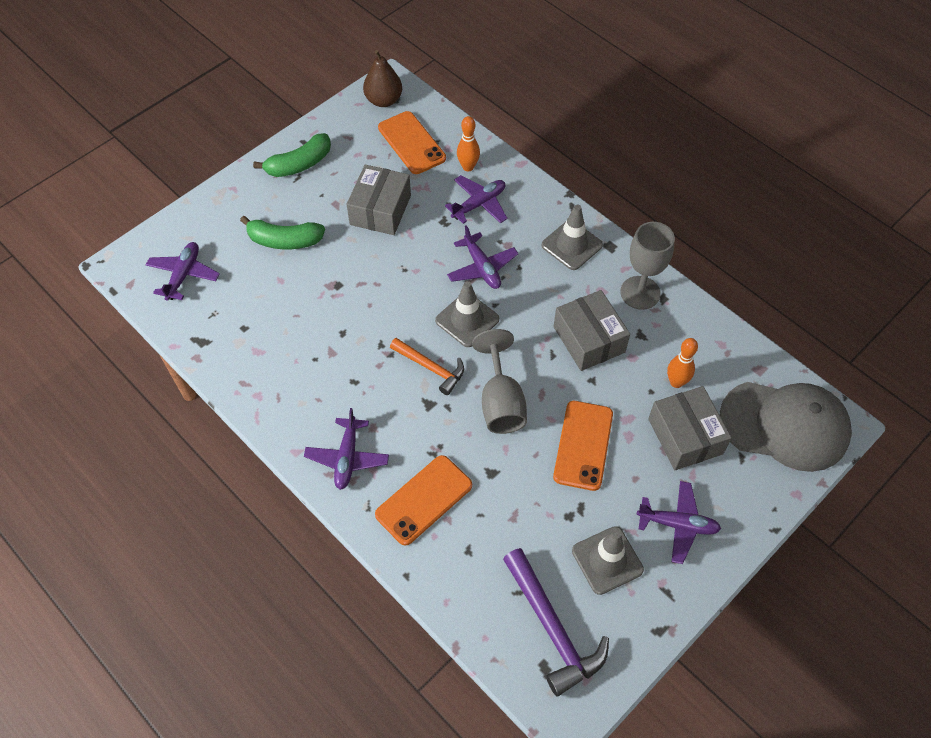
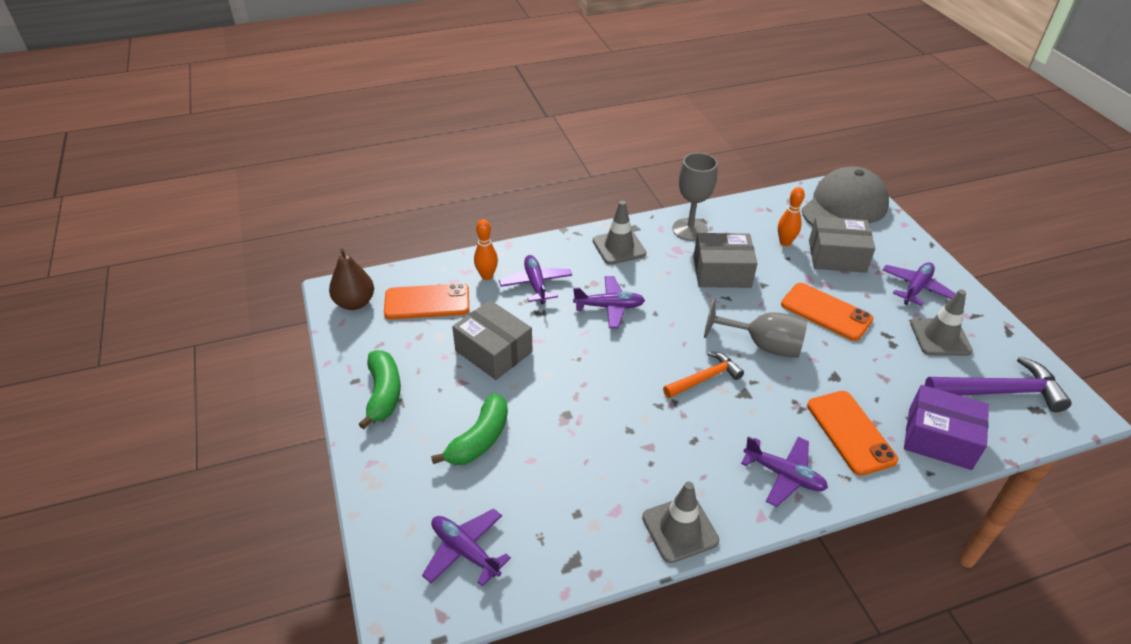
camera: 65 degrees left, 15 degrees down
(454, 578) = (939, 438): none -> purple box
(467, 320) = (662, 336): grey traffic cone -> grey traffic cone (680, 529)

